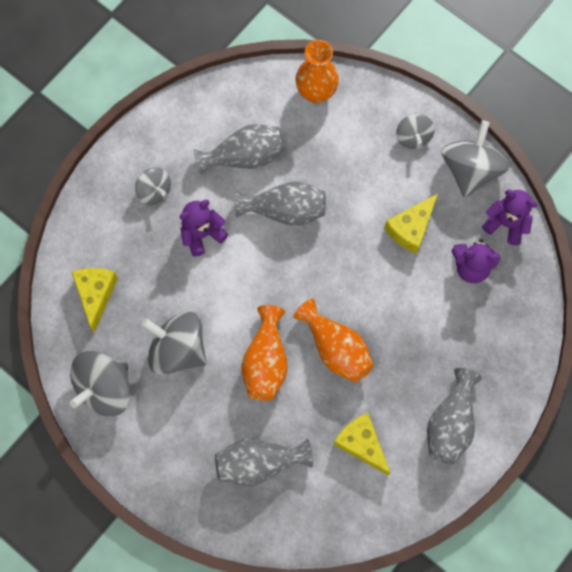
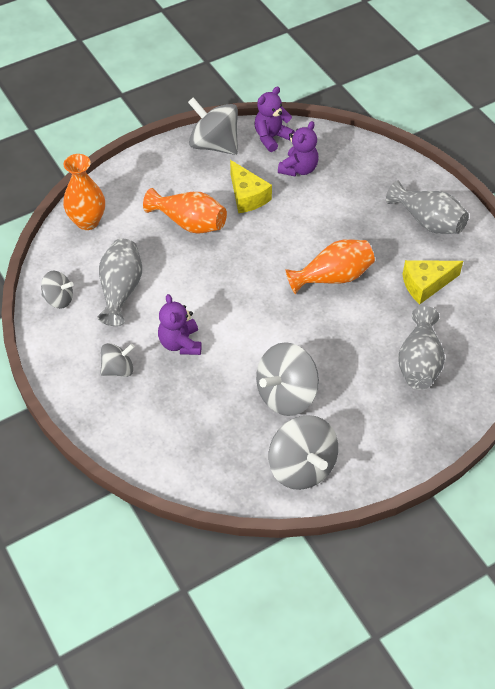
camera: 70 degrees left, 20 degrees down
(96, 294) = (201, 448): yellow cheese -> none
(266, 361) = (325, 330): orange vase -> orange vase (189, 223)
(284, 210) = (188, 275): grey vase -> none
(413, 137) = (166, 171): grey spinning top -> grey spinning top (59, 299)

